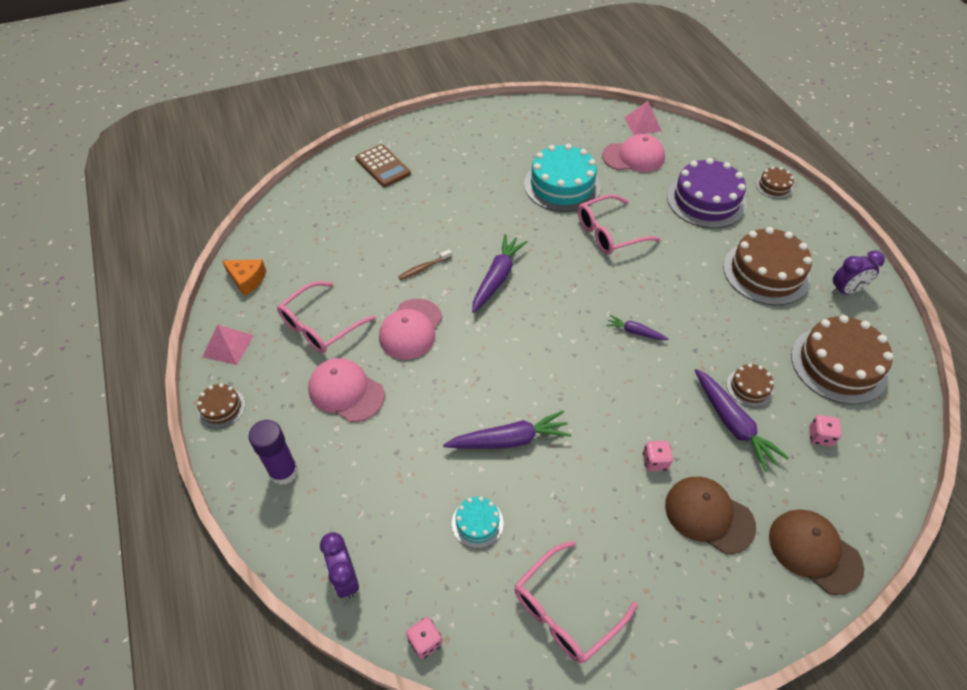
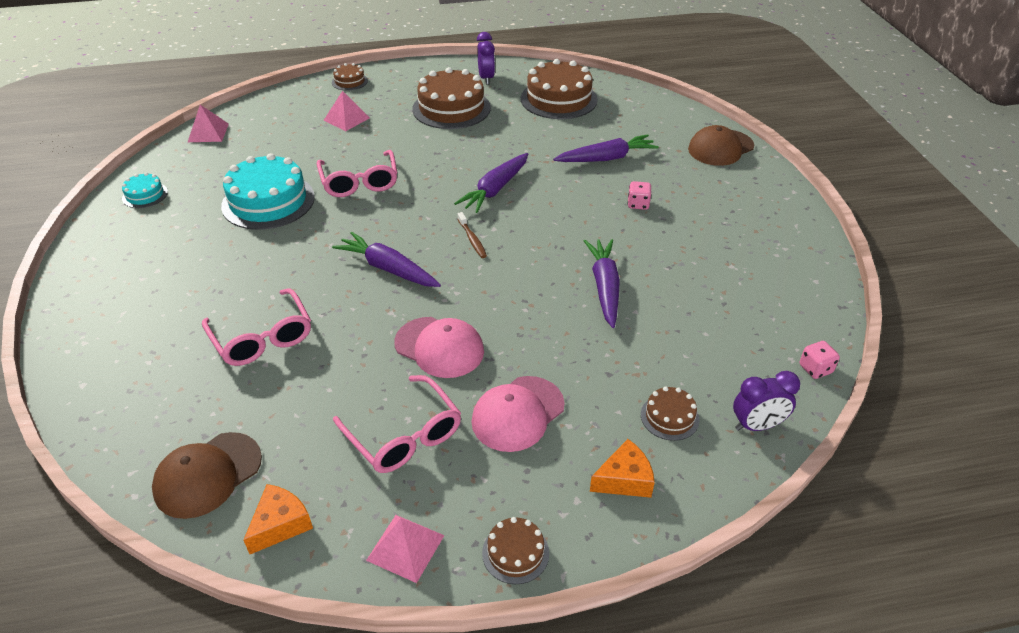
camera: 80 degrees left, 10 degrees down
(284, 472) = (624, 479): purple glue stick -> orange cheese
(383, 166) = (126, 351): brown calculator -> none
(423, 268) = (345, 327): brown toothbrush -> brown toothbrush (472, 239)
(477, 523) = (695, 320): turquoise cake -> turquoise cake (145, 195)
(565, 611) = (777, 277): pink glasses -> pink glasses (263, 338)
(633, 157) = (256, 147): pink cap -> none
(635, 332) = (495, 189): purple carrot -> purple carrot, size x1.81
(706, 200) = (346, 119): purple cake -> pink pyramid
(708, 515) = (690, 187): brown cap -> brown cap (207, 475)
(749, 387) = (572, 143): brown cake -> brown cake (669, 417)
(820, 436) = (624, 122): pink dice -> none

